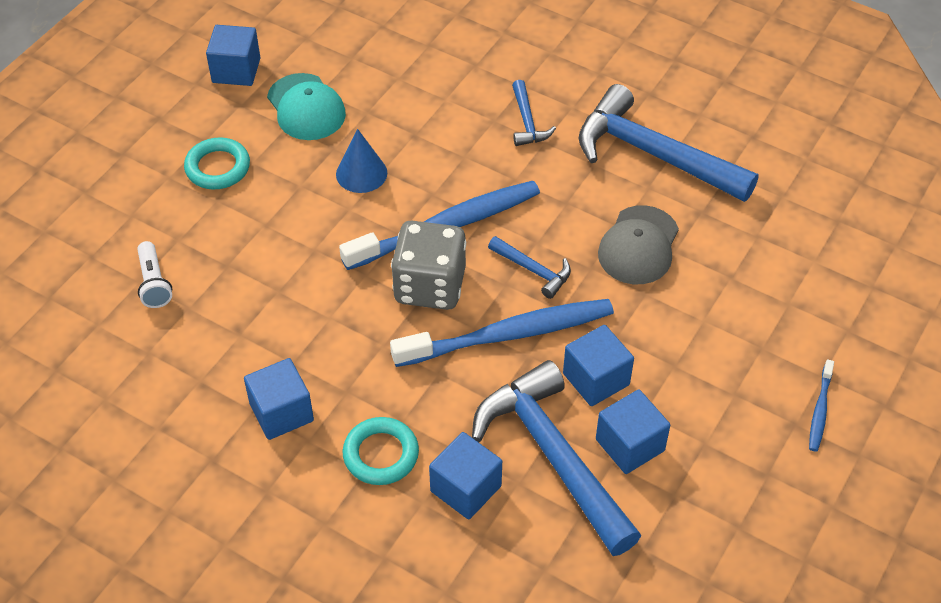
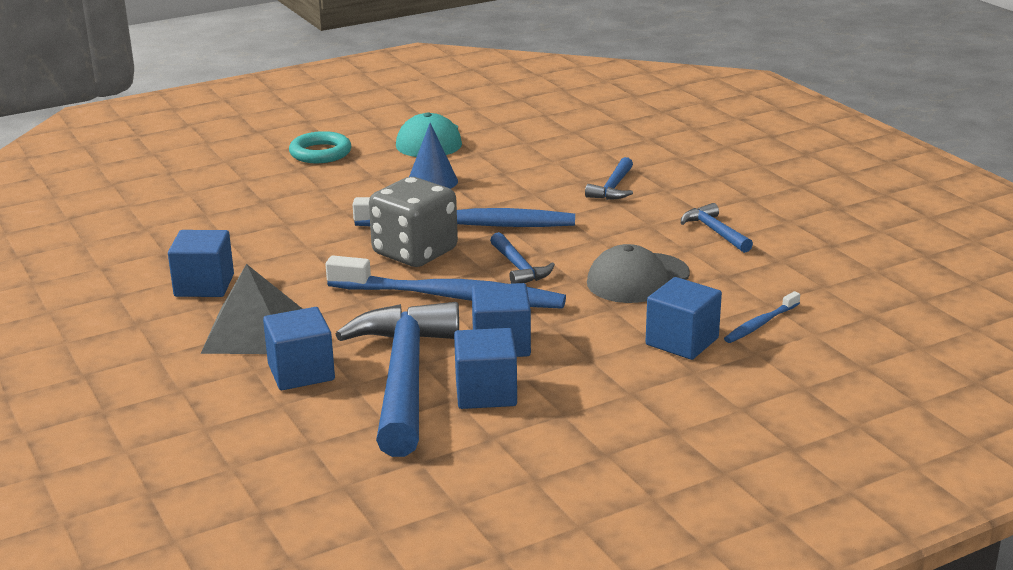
camera: 30 degrees right, 25 degrees down
(154, 283) = (196, 196): white flashlight -> none
(236, 70) = (397, 111): blue cube -> blue cube (682, 341)
(381, 454) = (254, 331): turquoise ring -> grey pyramid
(654, 154) = (715, 231): blue hammer -> blue hammer, size x0.46
(820, 410) = (712, 429): blue toothbrush -> blue toothbrush (760, 324)

